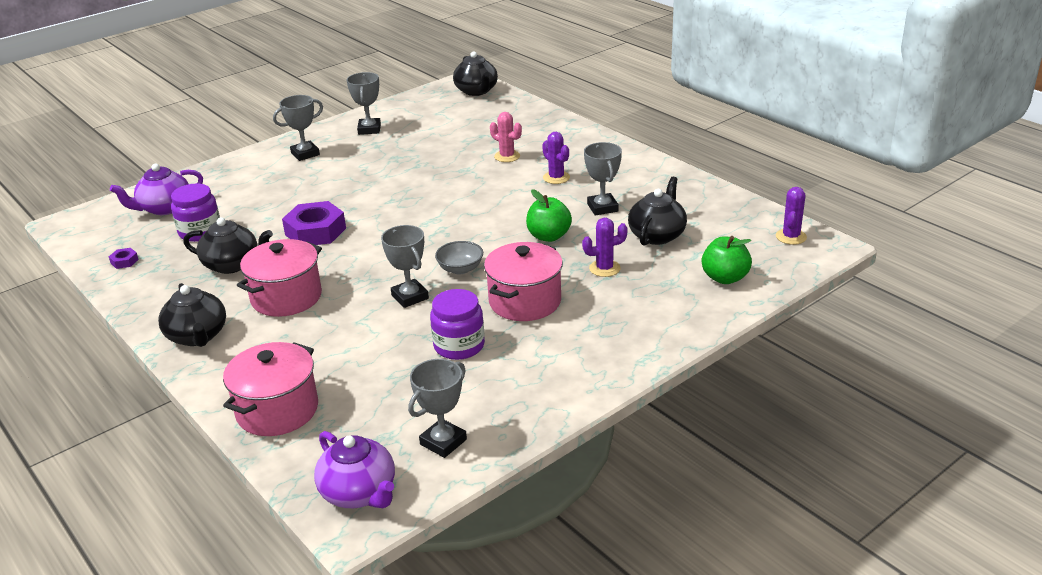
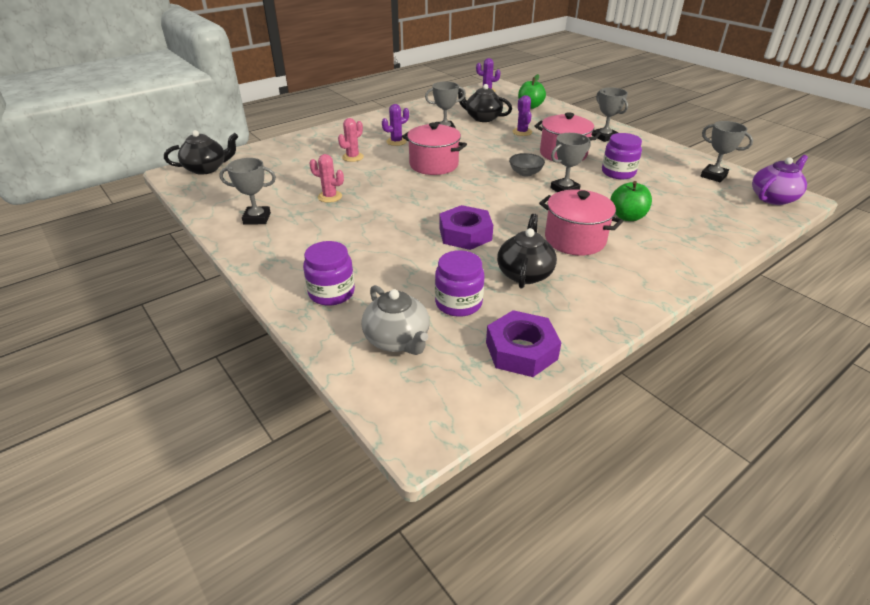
camera: 90 degrees left, 5 degrees up
(124, 261) = (521, 350): purple nut -> purple nut, size x2.31
(164, 208) = (397, 340): purple teapot -> grey teapot
(197, 336) = (644, 278): black teapot -> none
(238, 176) = (331, 293): none -> purple jar
(277, 410) = (717, 231): pink pot -> pink pot (434, 165)
(305, 154) = (295, 252): grey trophy -> grey trophy (604, 137)
(408, 155) = (330, 197): none -> pink cactus
(548, 236) = (481, 146): green apple -> green apple (627, 217)

